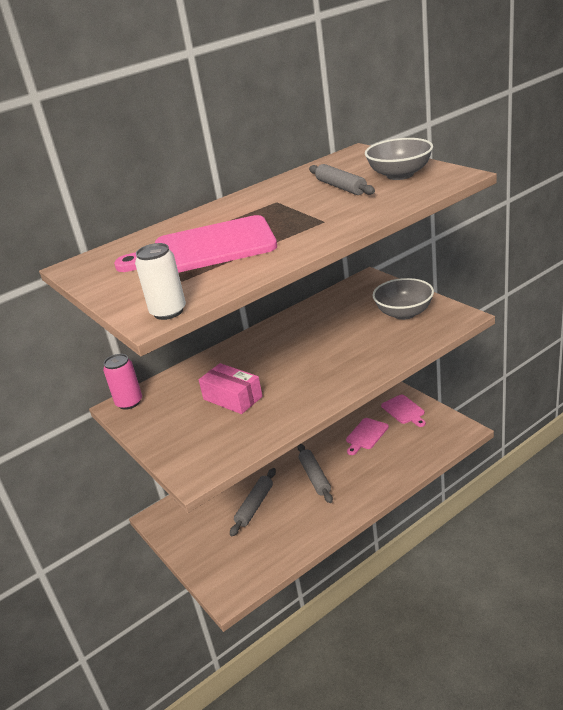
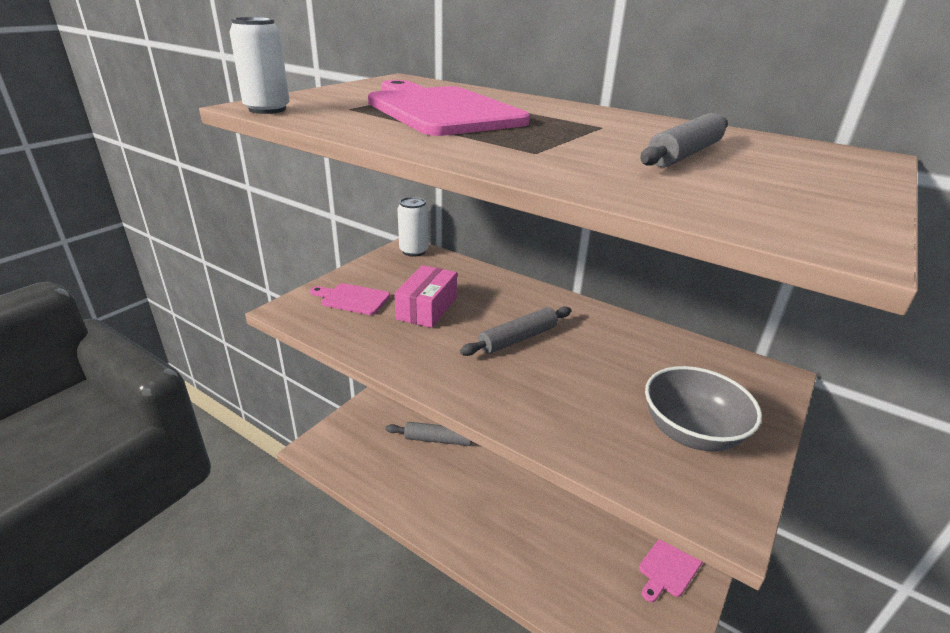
camera: 65 degrees right, 0 degrees up
(129, 402) = (414, 251): pink can -> white can
(315, 477) = (496, 484): grey rolling pin -> grey rolling pin (518, 339)
(366, 435) = (594, 525): pink cutting board -> pink cutting board (352, 299)
(400, 175) = (784, 189): grey bowl -> none

